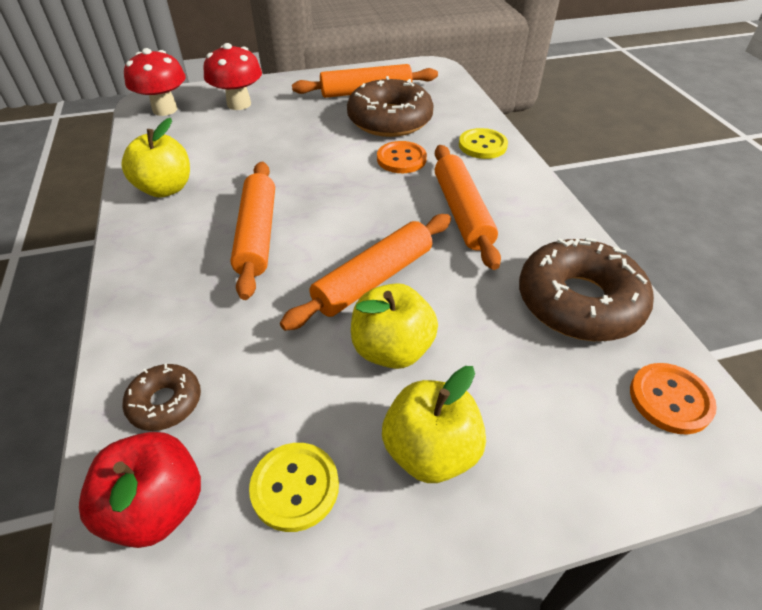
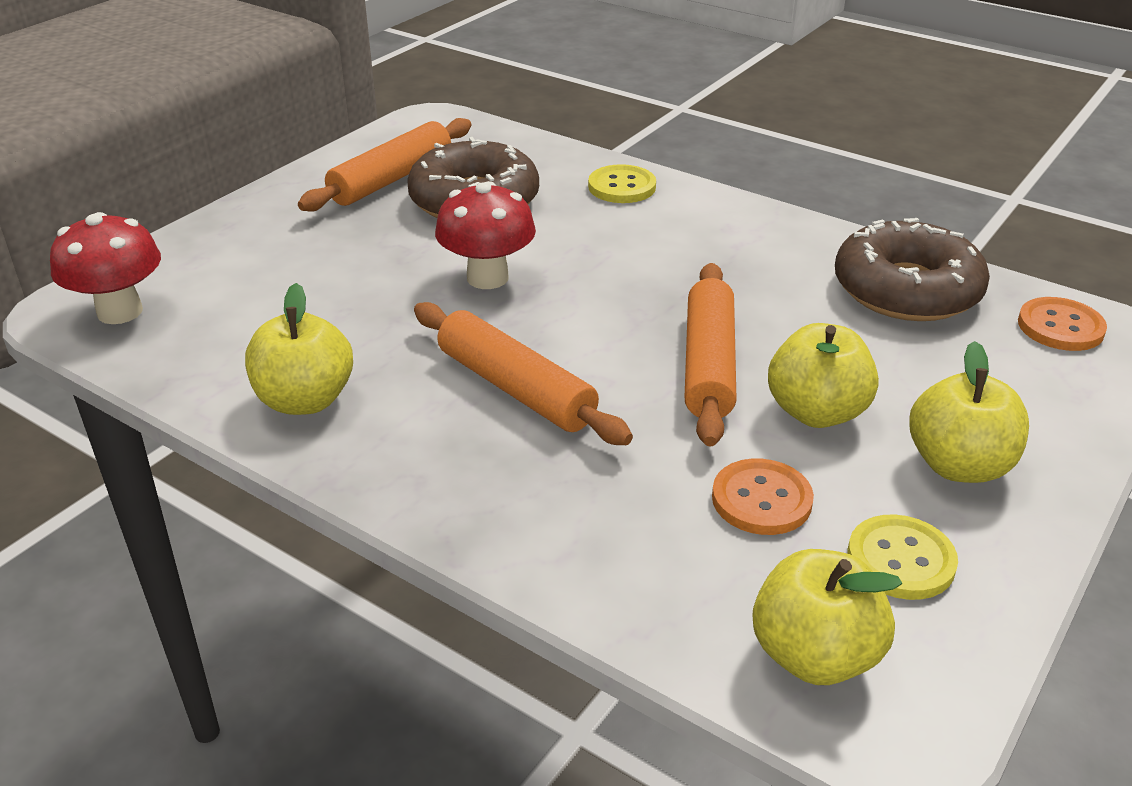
camera: 40 degrees left, 10 degrees down
(157, 507) = (814, 655): red apple -> yellow apple
(165, 402) = (682, 583): brown donut -> none
(239, 104) = (231, 260): red mushroom -> red mushroom (487, 278)
(401, 159) = (555, 237): orange button -> orange button (761, 500)
(462, 212) = (699, 262): orange rolling pin -> none

